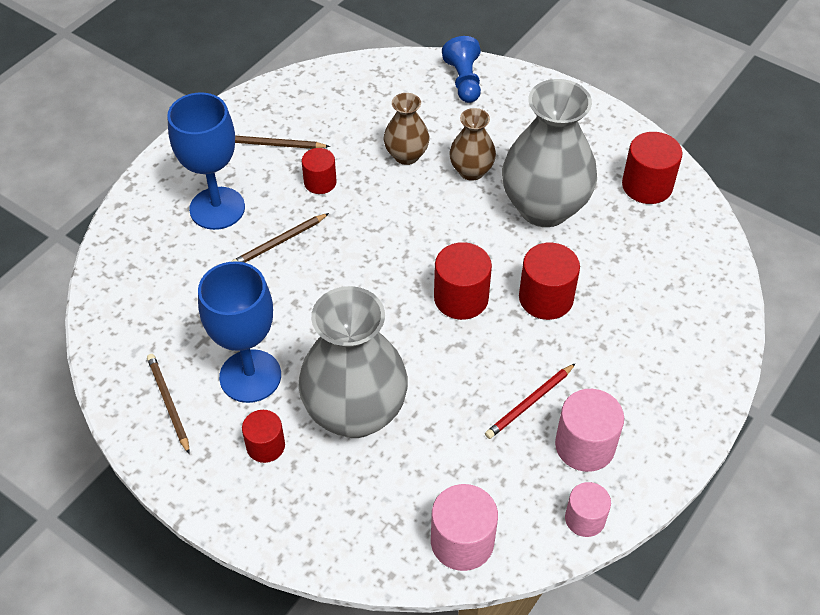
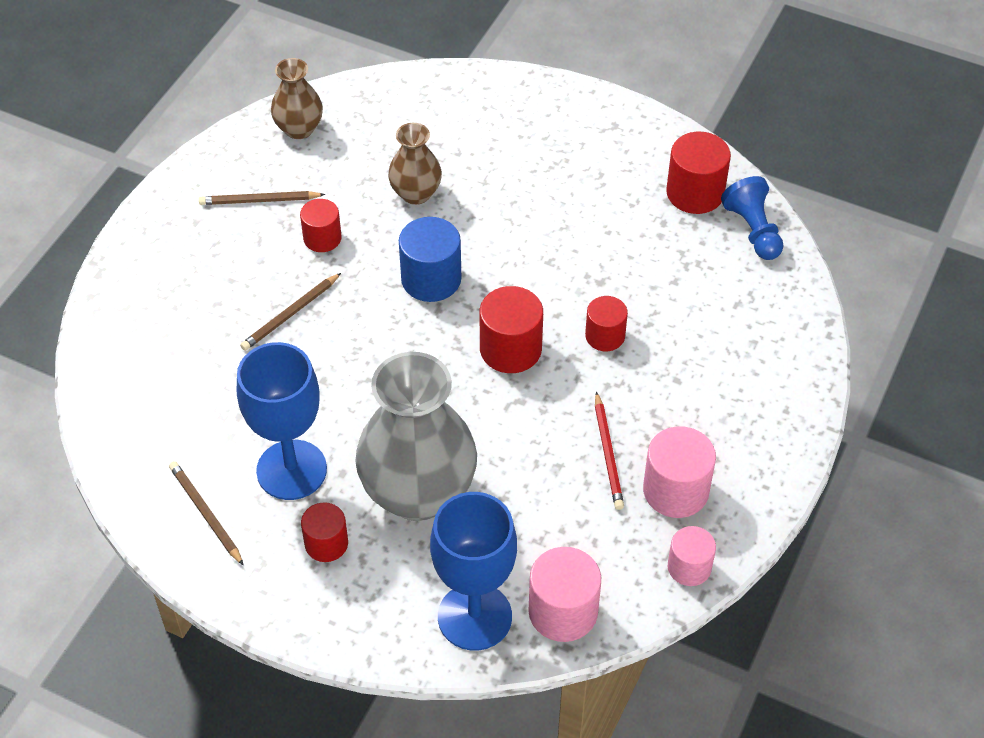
camera: 10 degrees left, 0 degrees up
(217, 208) = (209, 285): blue goblet -> blue goblet (474, 616)
(404, 229) = (431, 279): none -> blue cylinder
(464, 81) = (465, 96): blue pawn -> blue pawn (753, 230)
(471, 171) = (494, 202): brown vase -> brown vase (299, 129)
(530, 403) = (608, 453): red pencil -> red pencil turned 45 degrees counterclockwise
(544, 208) = (584, 234): grey vase -> none
(546, 298) = (605, 336): red cylinder -> red cylinder, size x0.64

